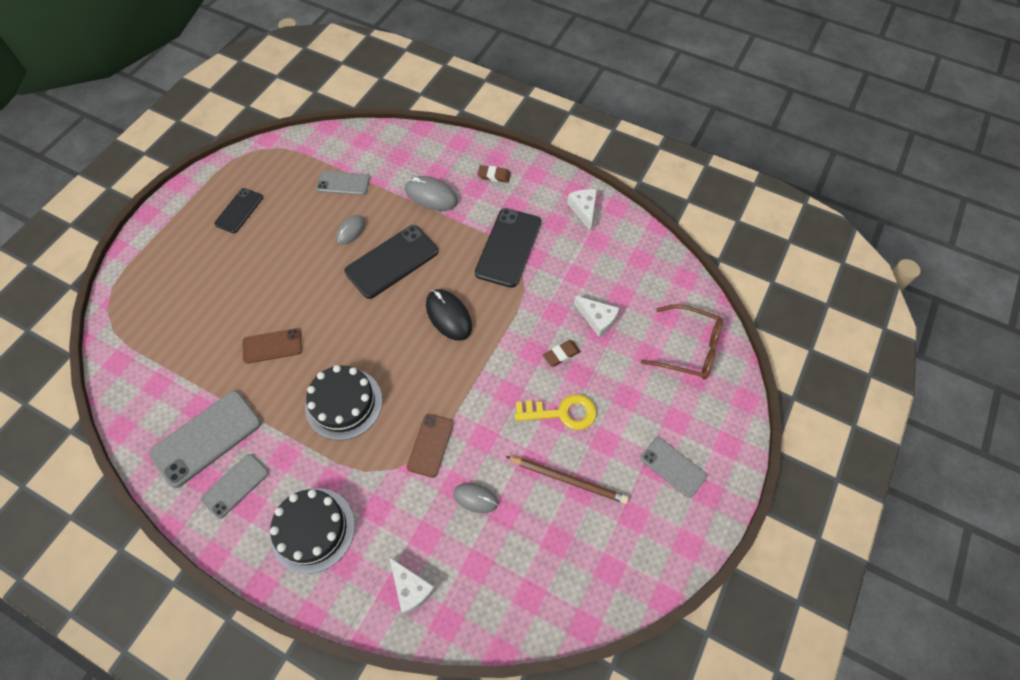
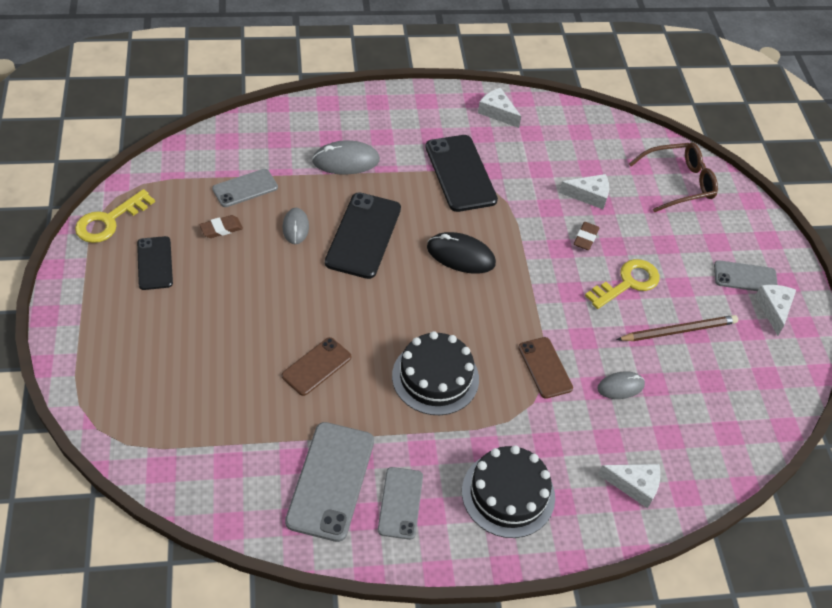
camera: 40 degrees left, 10 degrees down
(238, 165) = (109, 221): none -> yellow key
(494, 176) = (390, 118): brown eraser -> brown eraser (221, 229)
(673, 512) = (774, 309): none -> white cheese

